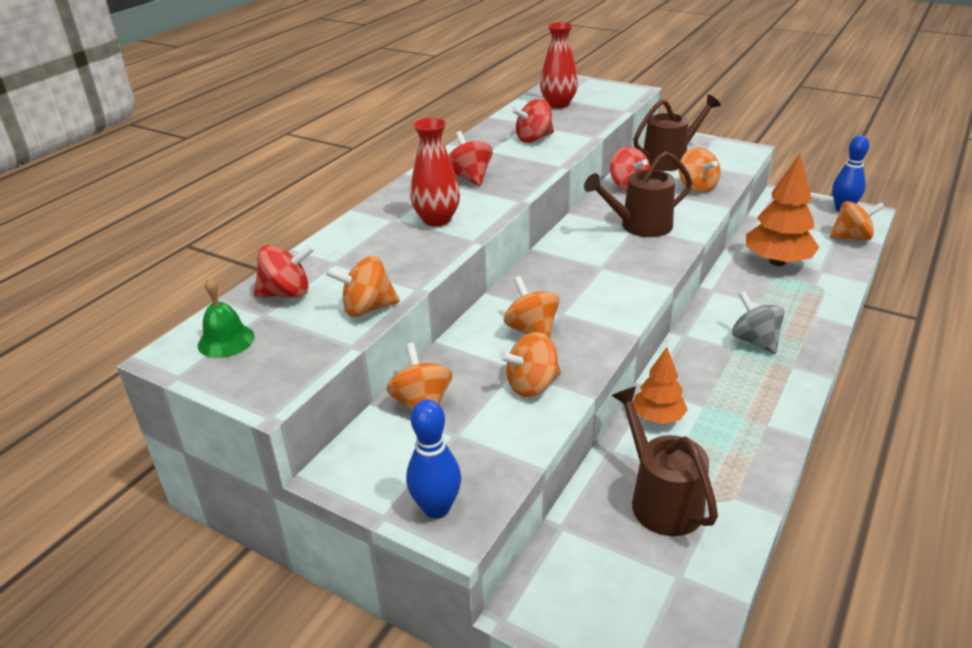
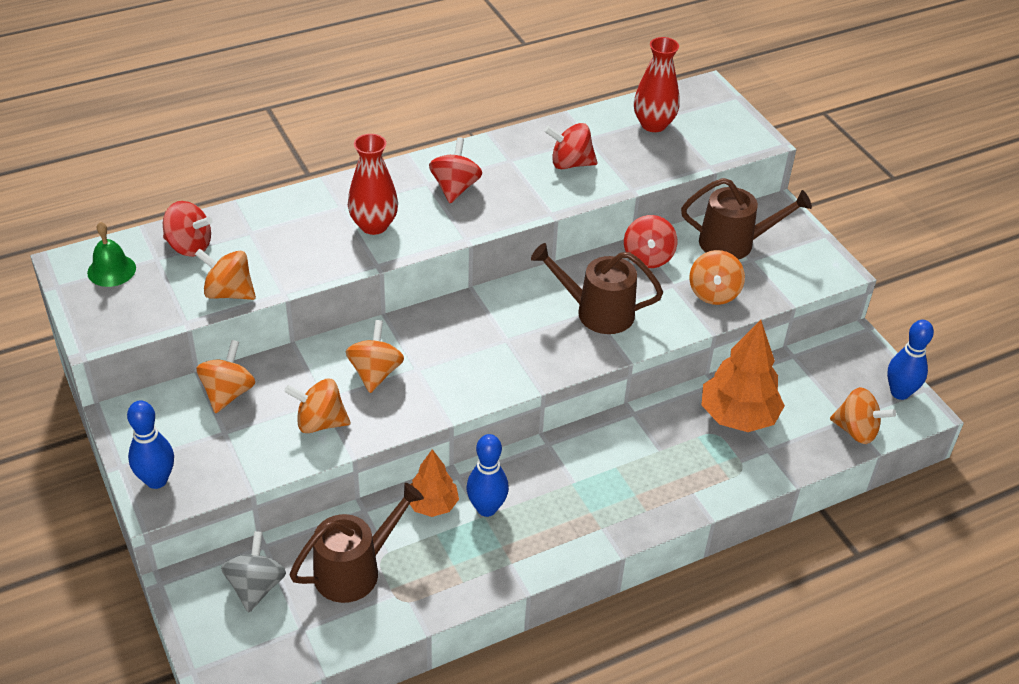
camera: 30 degrees right, 10 degrees up
(661, 500) = (354, 570): brown watering can -> brown watering can turned 45 degrees clockwise
(700, 398) = (486, 508): none -> blue bowling pin
(754, 341) = (602, 485): grey spinning top -> grey spinning top (256, 586)

